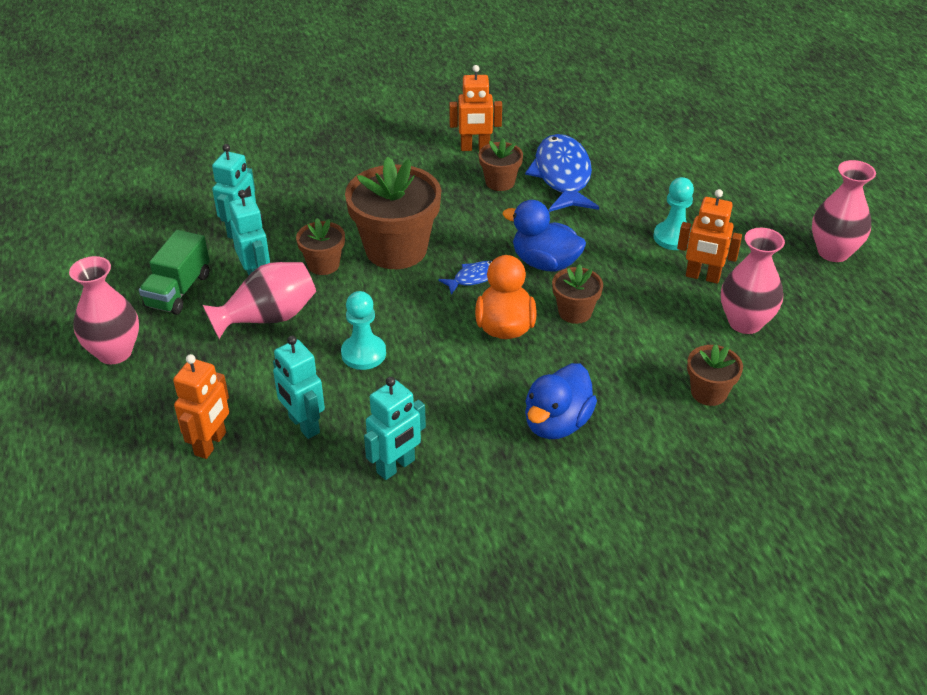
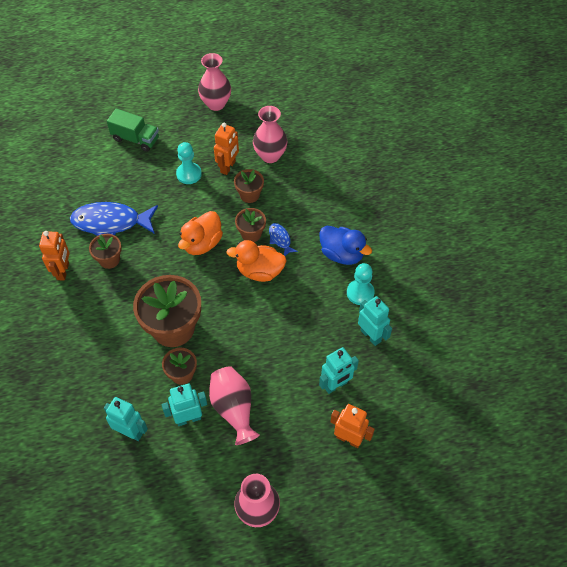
camera: 85 degrees left, 15 degrees up
(178, 290) = (196, 472): green truck -> green truck (135, 139)
(363, 354) = (275, 350): turquoise pawn -> turquoise pawn (360, 293)
(474, 278) = (211, 284): blue fish -> blue fish (280, 239)
(545, 263) = (202, 243): blue duck -> orange duck
(708, 392) = (323, 182): brown flower pot -> brown flower pot (249, 195)

